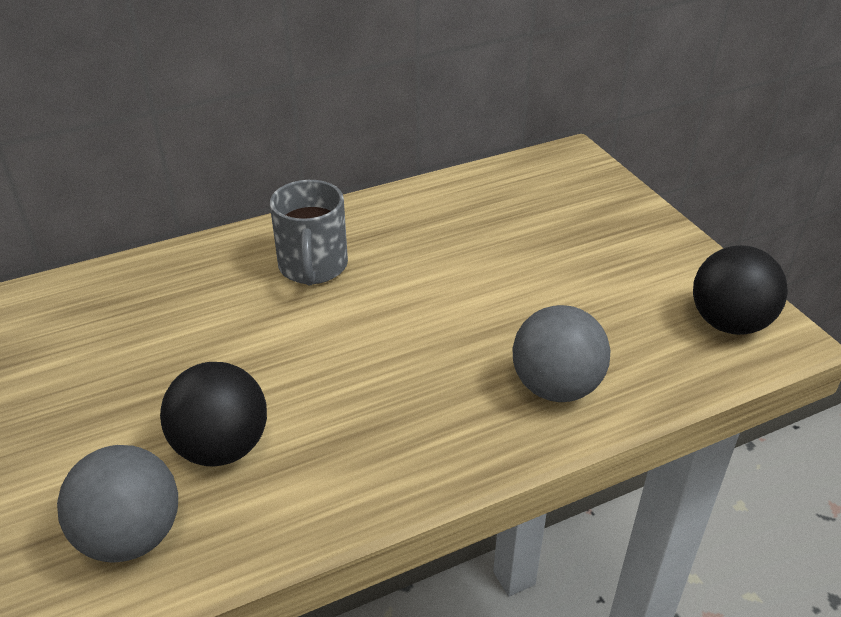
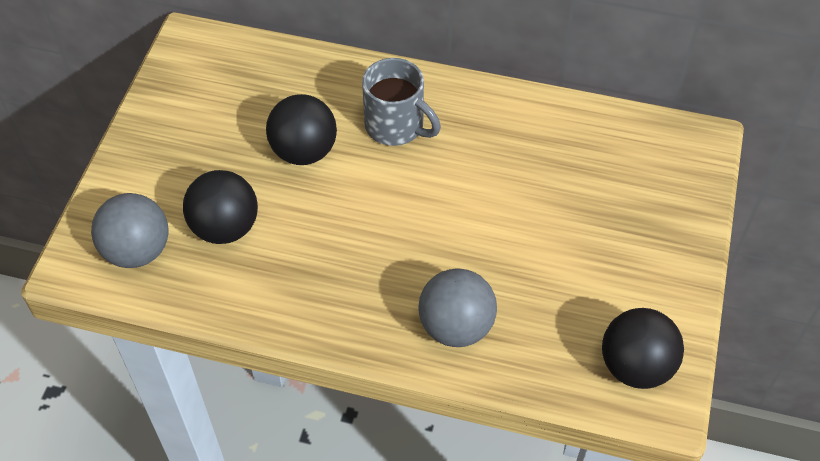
camera: 40 degrees right, 15 degrees up
(240, 333) = (304, 151): none -> black ball
(313, 267) = (396, 126): grey mug -> grey mug turned 90 degrees counterclockwise

